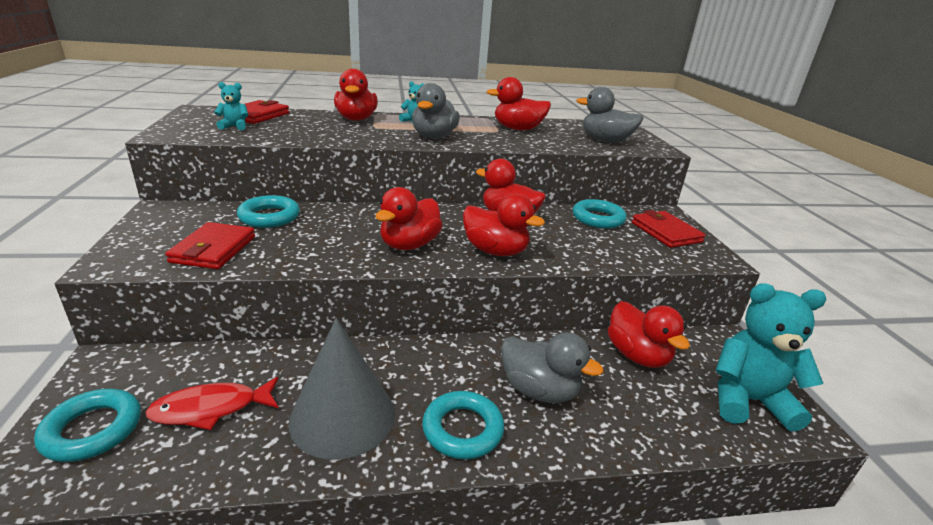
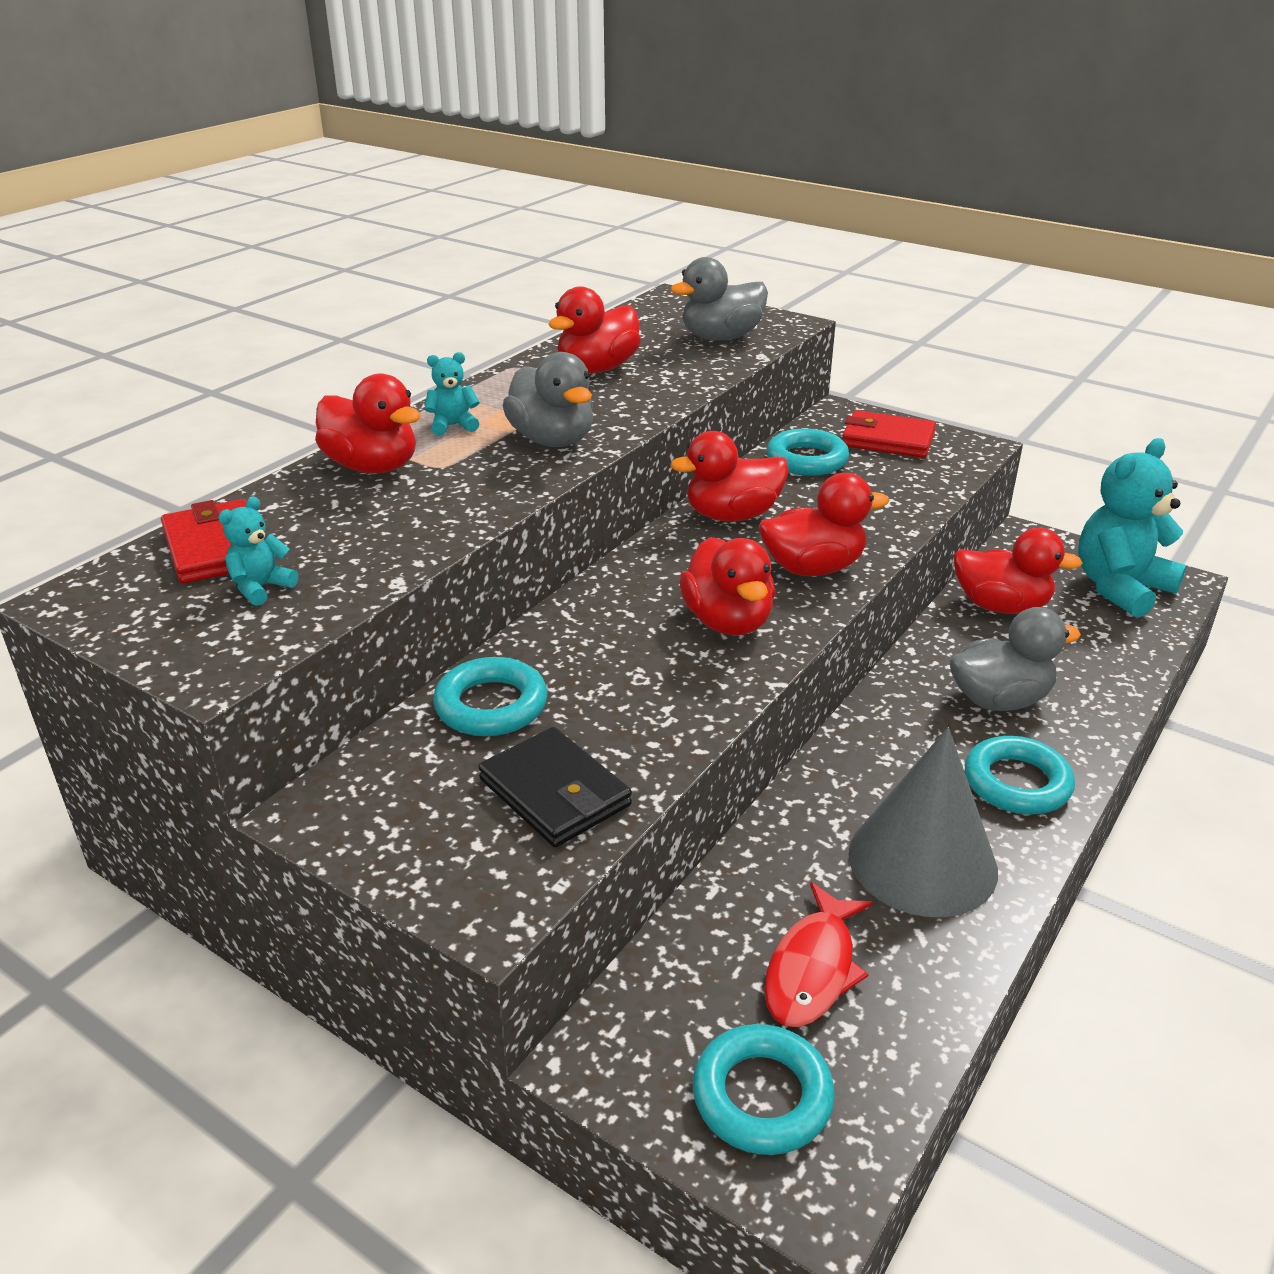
camera: 45 degrees left, 5 degrees up
(214, 249) = (555, 792): red wallet -> black wallet

